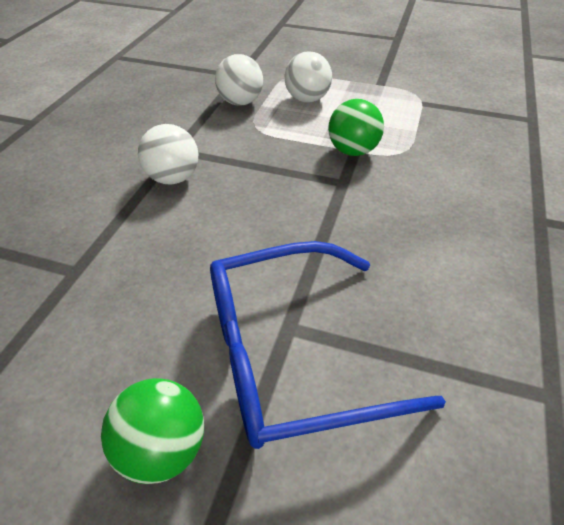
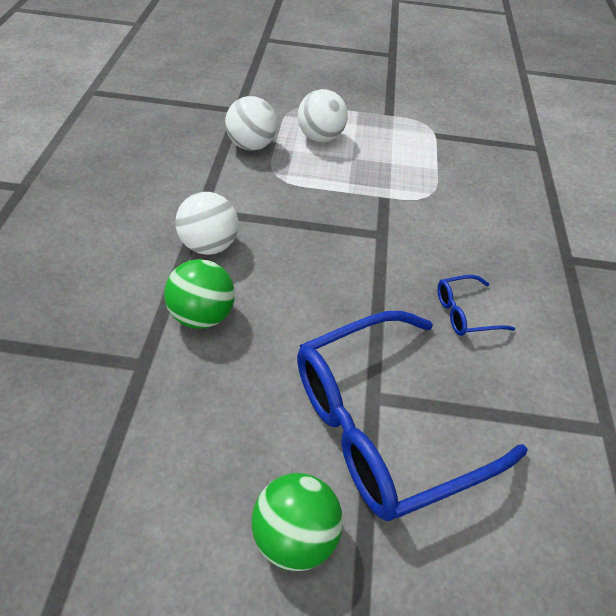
camera: 15 degrees left, 5 degrees up
(352, 151) = (382, 197): green ball -> green ball (203, 315)
(410, 259) = (464, 312): none -> blue glasses

